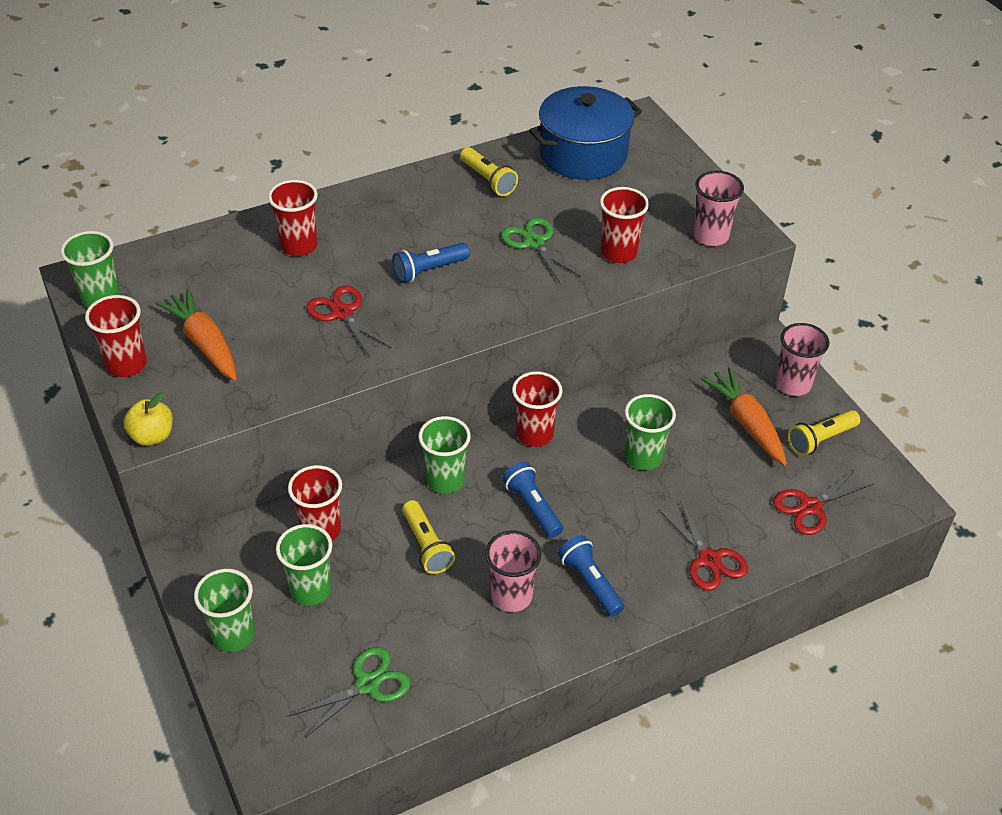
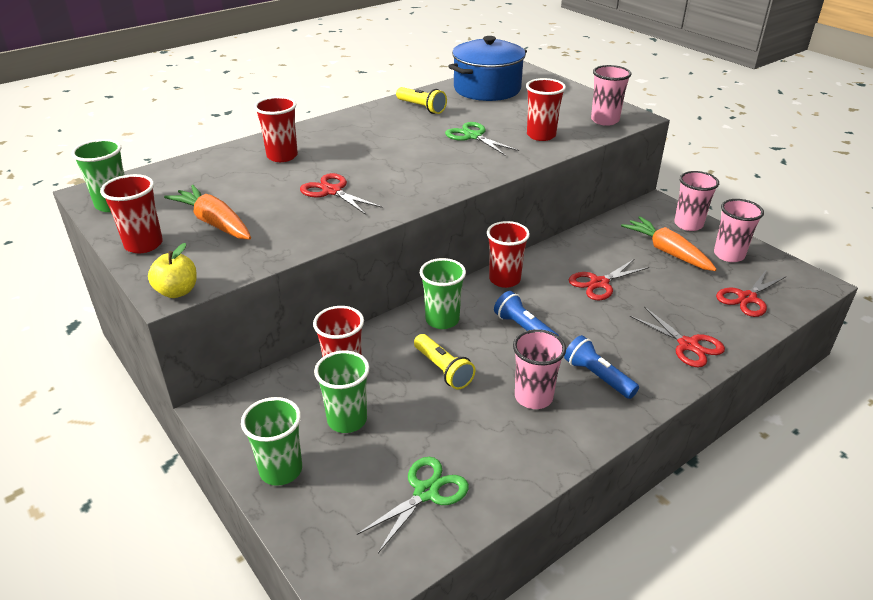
camera: 10 degrees left, 10 degrees down
(429, 271) = (396, 159): blue flashlight -> none
(643, 457) = (599, 283): green cup -> red scissors
(820, 440) = (729, 255): yellow flashlight -> pink cup

